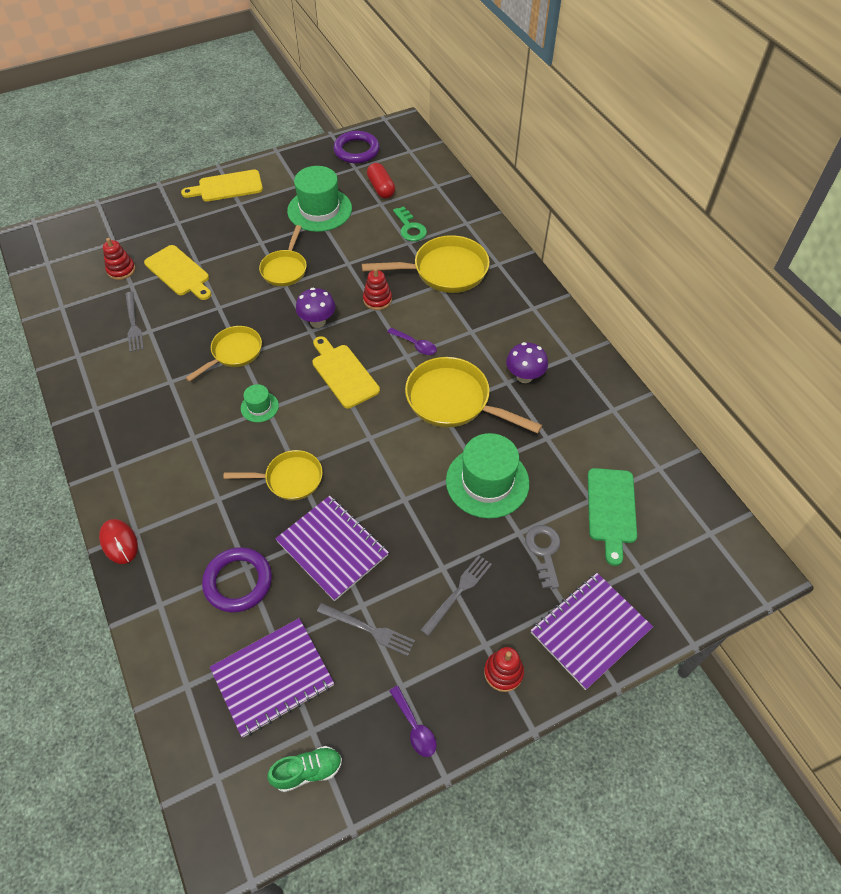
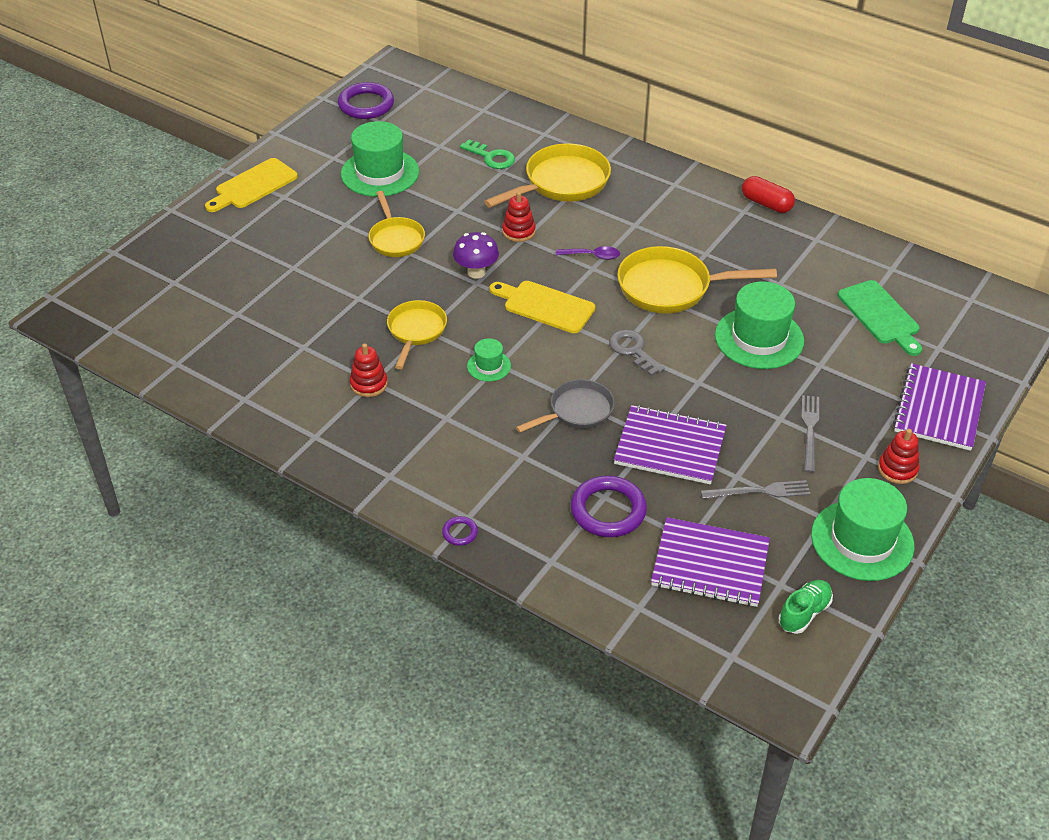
camera: 30 degrees left, 10 degrees down
(119, 542) = (460, 533): red mouse -> purple ring
(121, 270) = (211, 305): red stacking toy -> red stacking toy (369, 384)
(133, 324) = (278, 348): grey fork -> none
(179, 272) = (281, 283): yellow cutting board -> none
(273, 677) = (710, 564): purple notebook -> purple notebook turned 75 degrees clockwise
(290, 479) = (577, 411): yellow pan -> grey pan
(381, 188) = (427, 131): red capsule -> red capsule (766, 204)
(415, 727) = (862, 540): purple spoon -> green hat
(524, 376) = (717, 243): purple mushroom -> none
(544, 551) = (853, 369): grey key -> grey key (633, 350)

